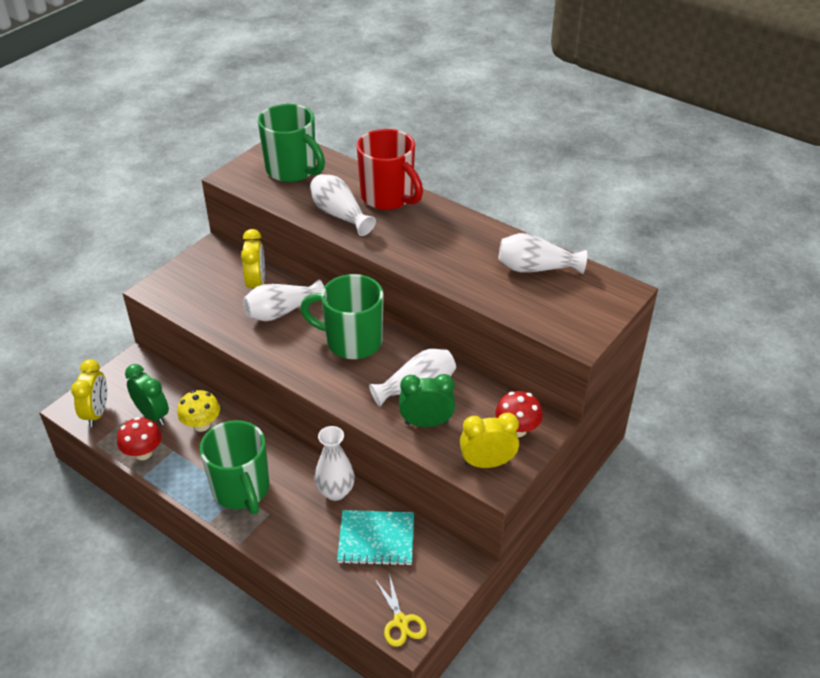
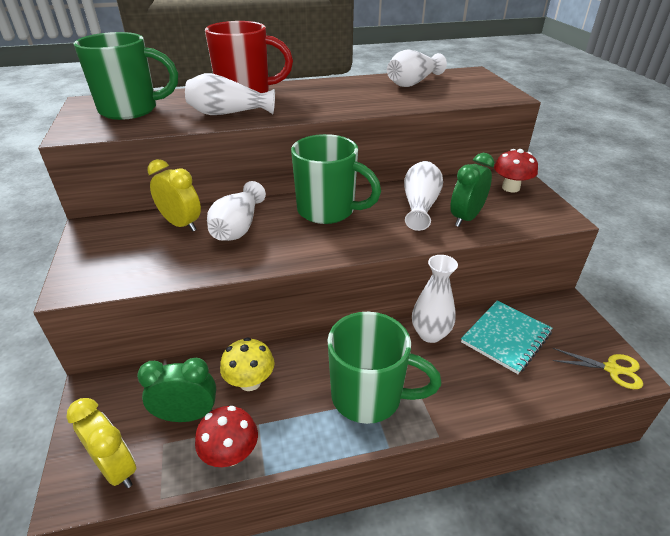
camera: 50 degrees left, 5 degrees down
(352, 342) = (328, 211): green mug -> green mug turned 120 degrees counterclockwise
(487, 463) = (536, 212): yellow clock -> none

